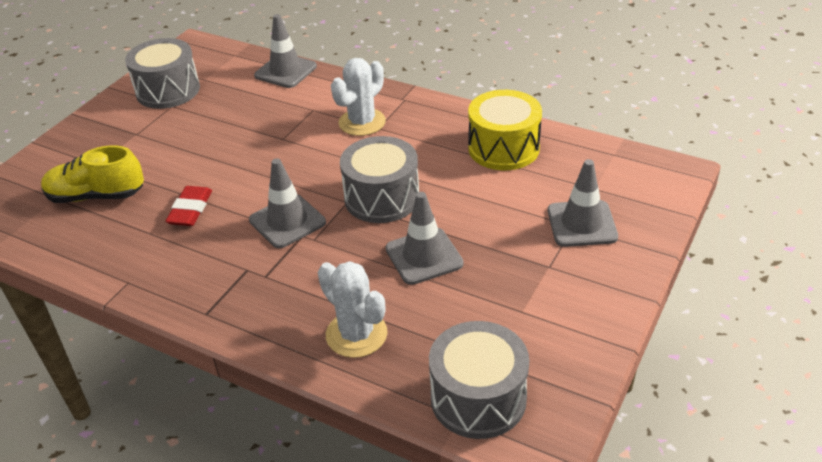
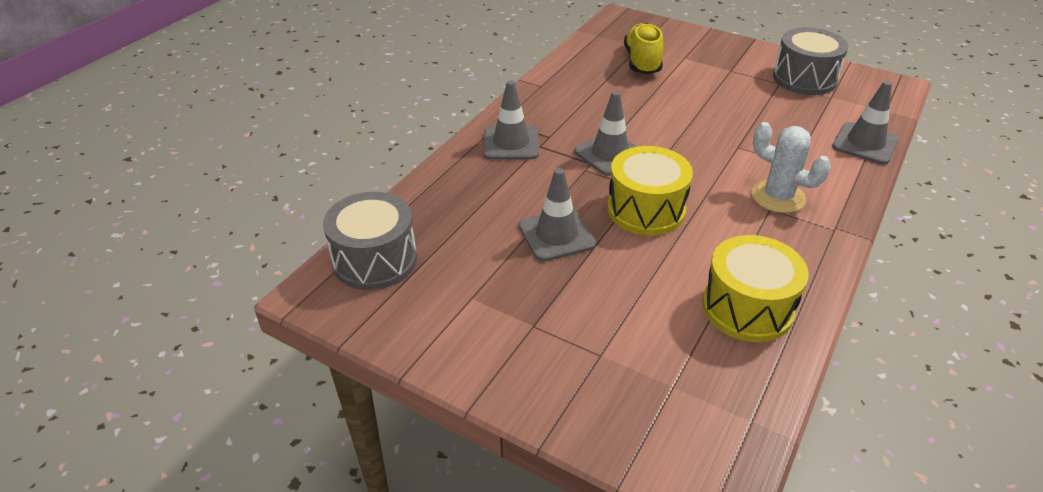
camera: 90 degrees right, 0 degrees up
(190, 210) = (625, 104): red eraser -> none
(356, 334) = (463, 194): white cactus -> none
(382, 198) = (646, 209): grey drum -> yellow drum
(582, 224) = (603, 363): grey traffic cone -> grey traffic cone (511, 143)

